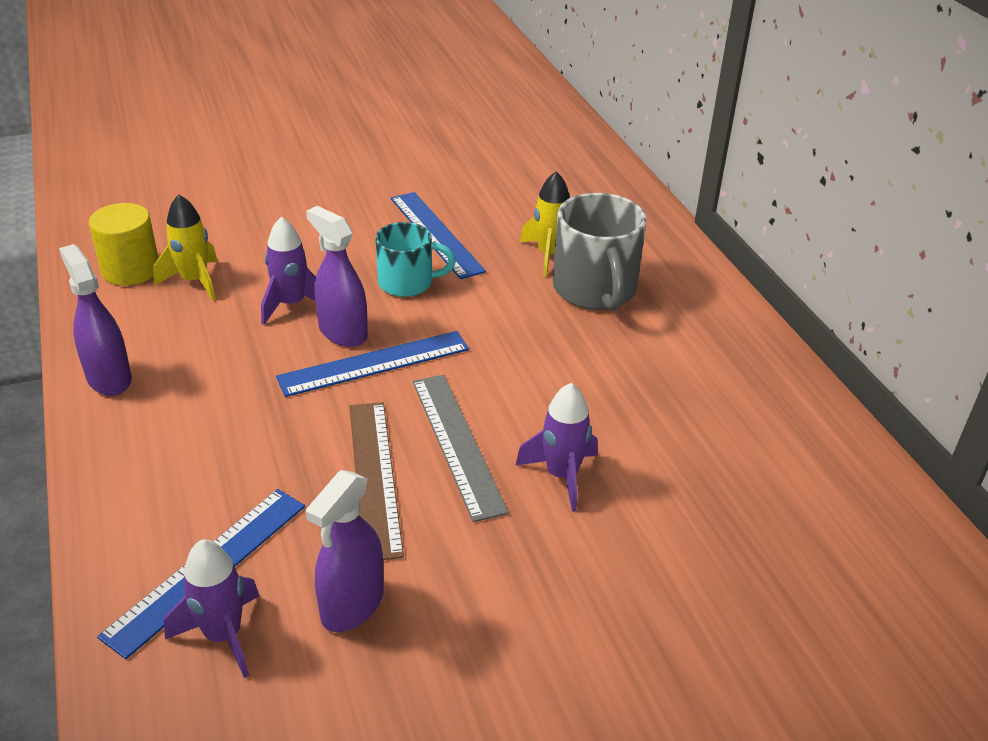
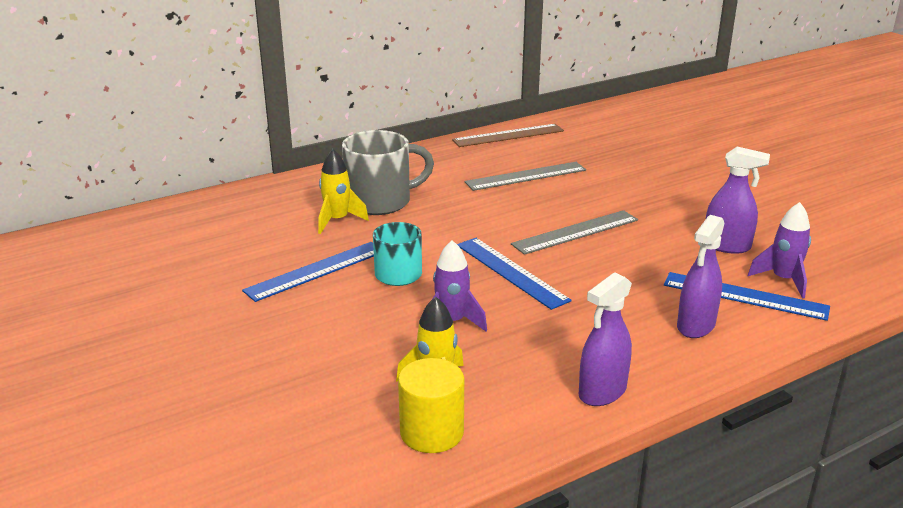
camera: 100 degrees left, 10 degrees down
(342, 332) = (479, 291): purple spray bottle -> purple spray bottle (696, 326)
(374, 476) = (625, 254): brown ruler -> brown ruler (508, 135)
(561, 476) = (581, 199): purple rocket -> none
(659, 434) = (526, 176): none -> grey ruler

